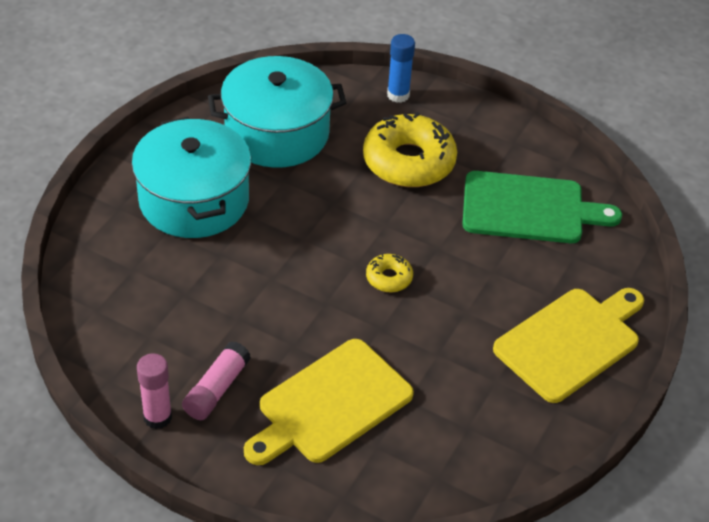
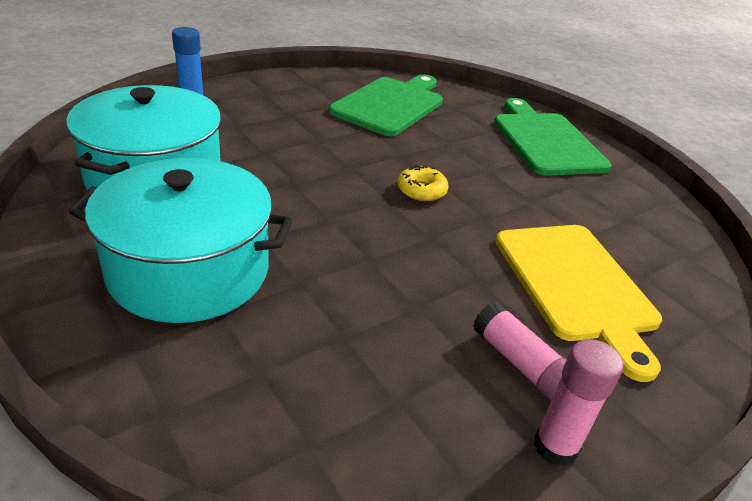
camera: 65 degrees left, 10 degrees down
(409, 161) = (282, 129): yellow donut -> none
(571, 341) = (545, 141): yellow cutting board -> green cutting board

